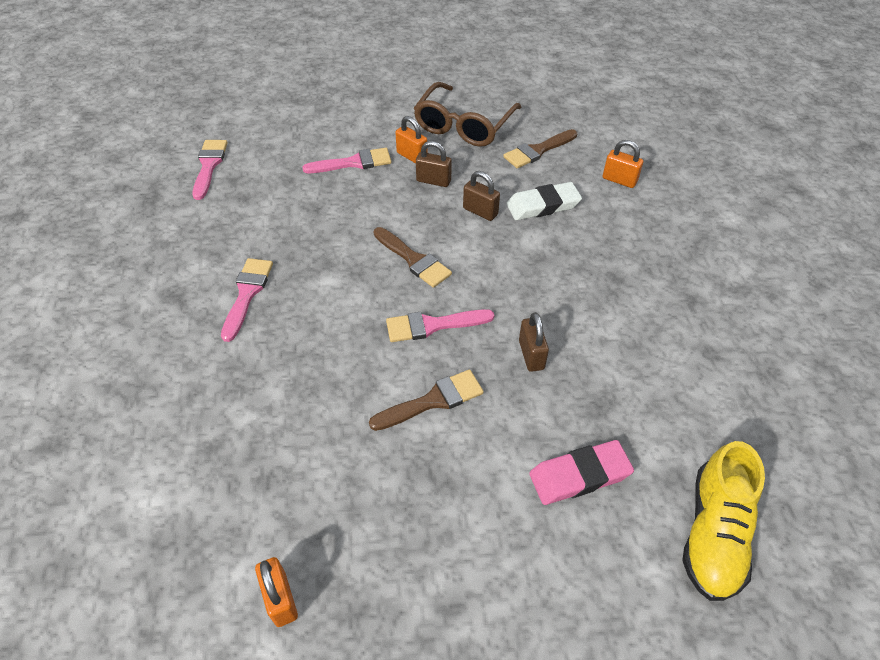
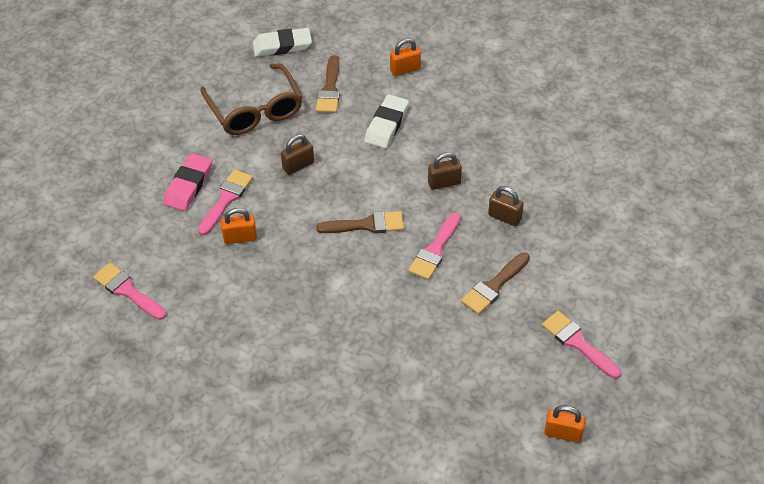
camera: 50 degrees left, 0 degrees up
(247, 294) = (305, 336): pink brush -> pink brush (577, 343)
(412, 156) = (257, 161): orange padlock -> orange padlock (240, 238)
(433, 400) = (494, 286): brown brush -> brown brush turned 150 degrees counterclockwise
(480, 211) = (357, 161): brown padlock -> brown padlock (444, 183)
(548, 101) = (282, 45): none -> white eraser
(579, 475) = (603, 252): pink eraser -> pink eraser (188, 185)
(713, 533) = (682, 221): yellow shoe -> none

